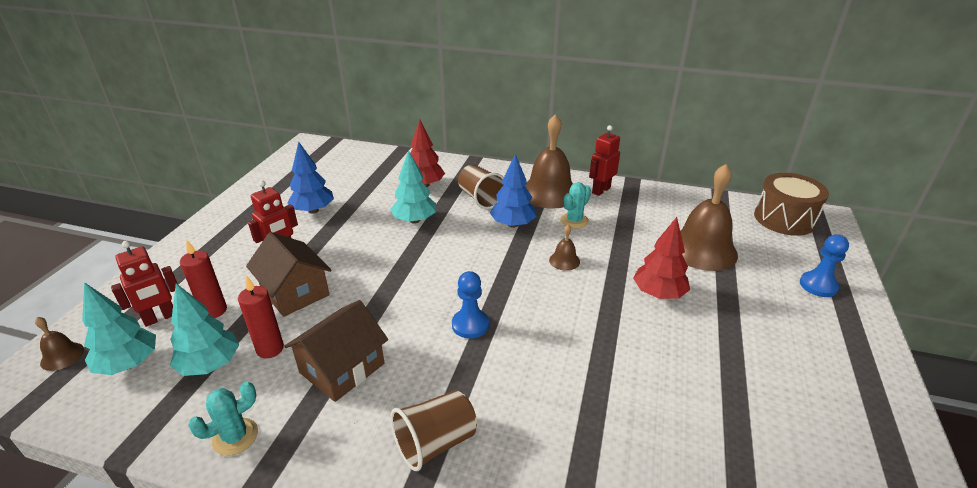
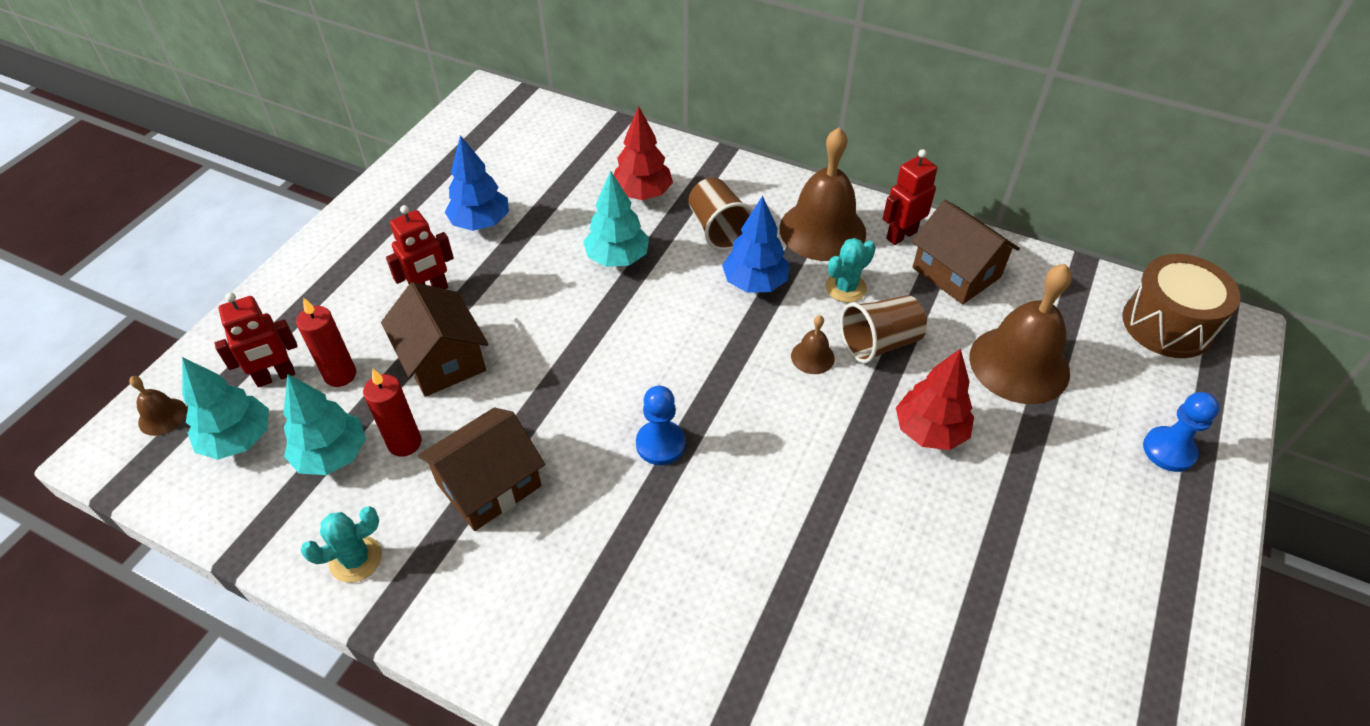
camera: 10 degrees right, 15 degrees up
(435, 443) = (585, 606): brown cup -> brown cup (879, 343)
(642, 206) = (956, 272): none -> brown house

